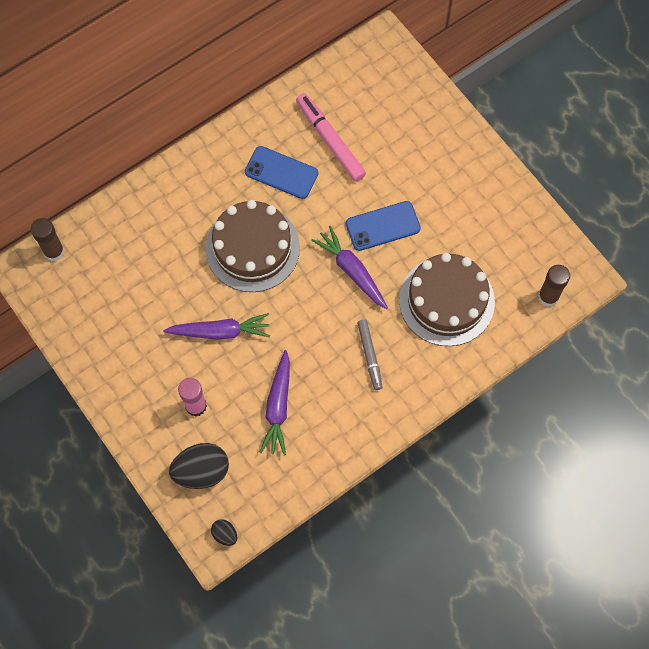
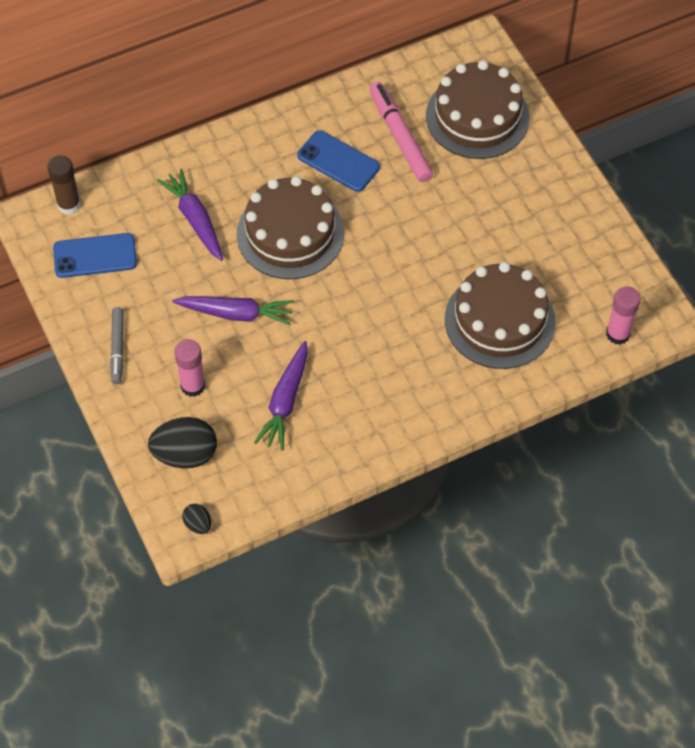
camera: 10 degrees right, 10 degrees down
(352, 271) = (397, 273): purple carrot -> purple carrot (195, 219)
(369, 356) = (400, 364): grey marker -> grey marker (117, 348)
(383, 226) = (442, 233): blue phone -> blue phone (95, 256)
(393, 111) = (477, 116): none -> brown cake
(548, 296) = (618, 334): brown glue stick -> pink glue stick

